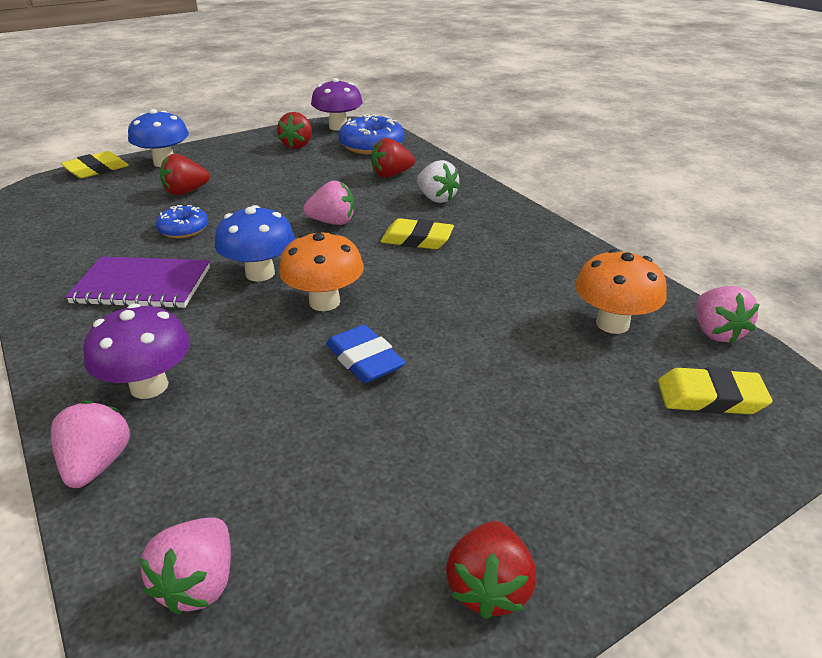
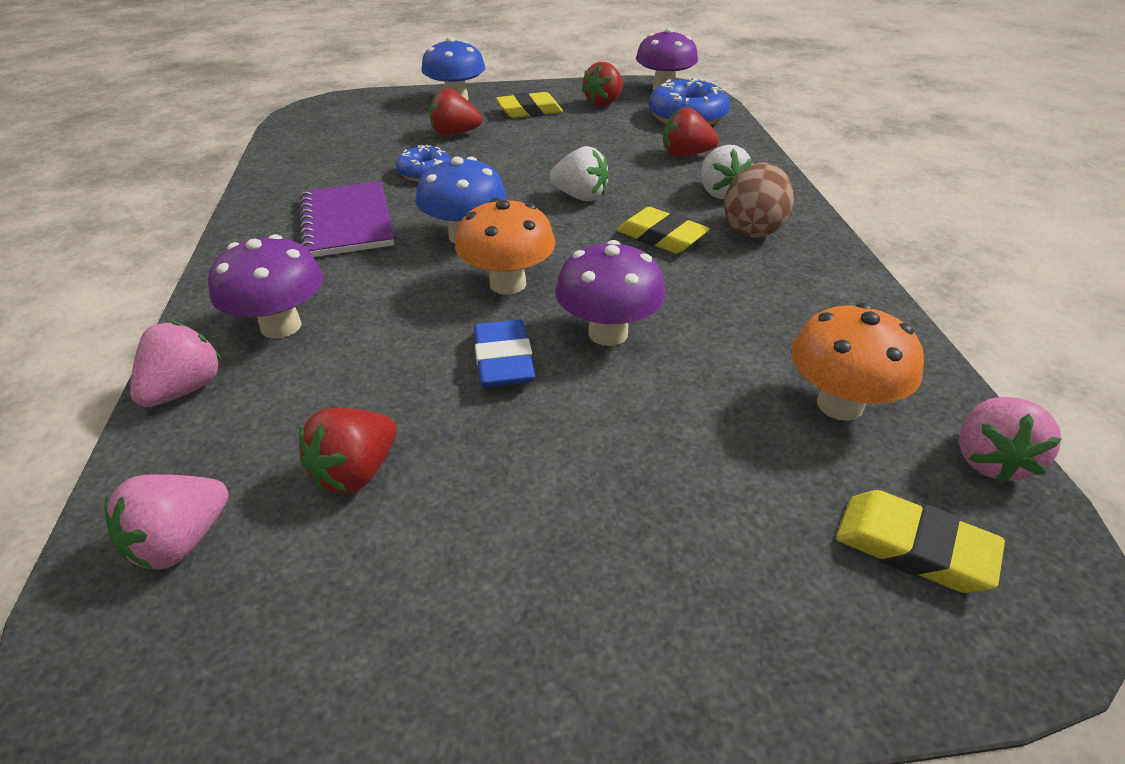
camera: 25 degrees right, 5 degrees up
(96, 170) = (389, 96): yellow eraser -> yellow eraser (529, 111)
(142, 285) = (347, 222): purple notebook -> purple notebook turned 45 degrees clockwise
(332, 222) = (580, 196): pink strawberry -> white strawberry
(428, 318) = (608, 333): none -> purple mushroom
(477, 219) = (753, 229): none -> brown egg
(489, 587) = (448, 674): red strawberry -> red strawberry (356, 472)

